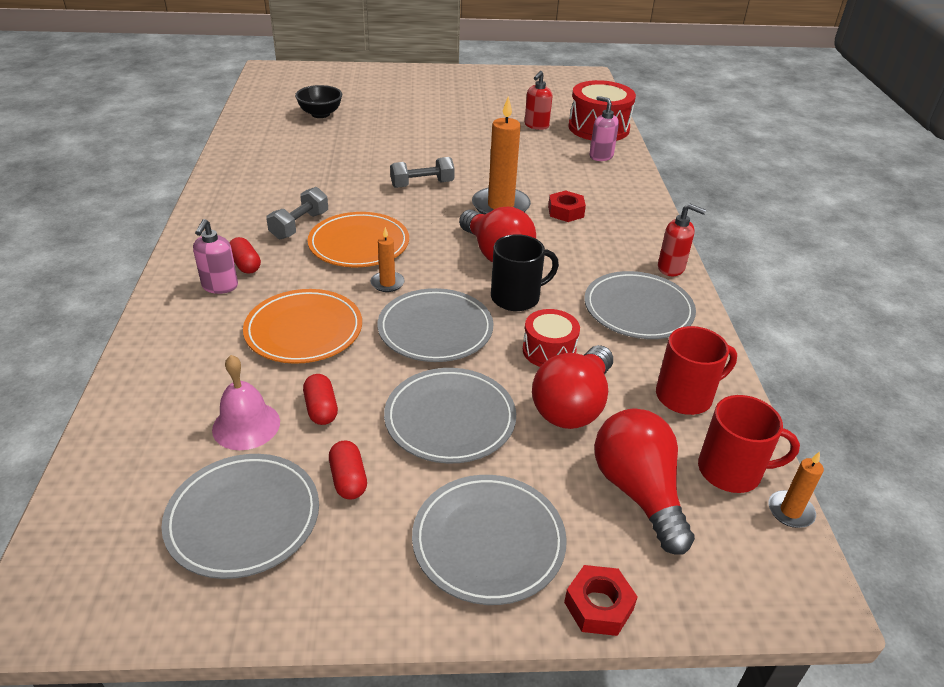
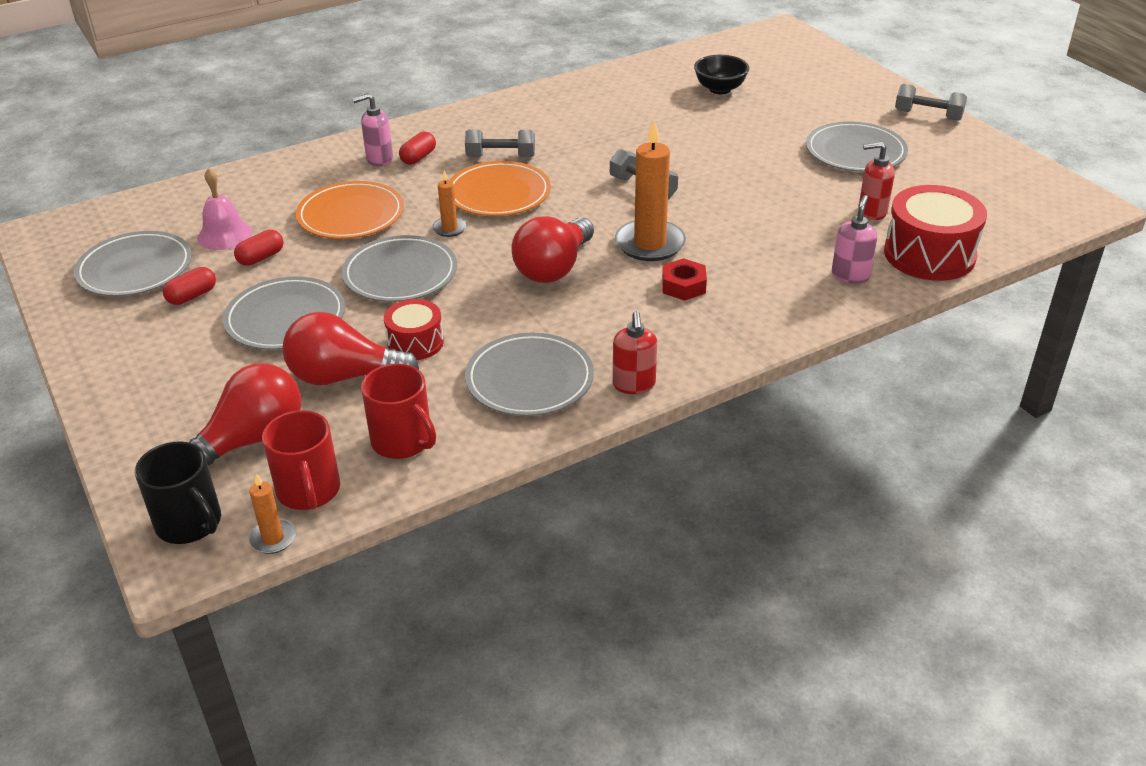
camera: 65 degrees right, 0 degrees up
(444, 73) = (928, 115): none -> grey dumbbell
(488, 541) = (159, 377): grey plate -> grey plate (855, 152)
(516, 297) = (487, 301): black mug -> black mug (190, 523)
(598, 606) = (117, 447): red nut -> none

